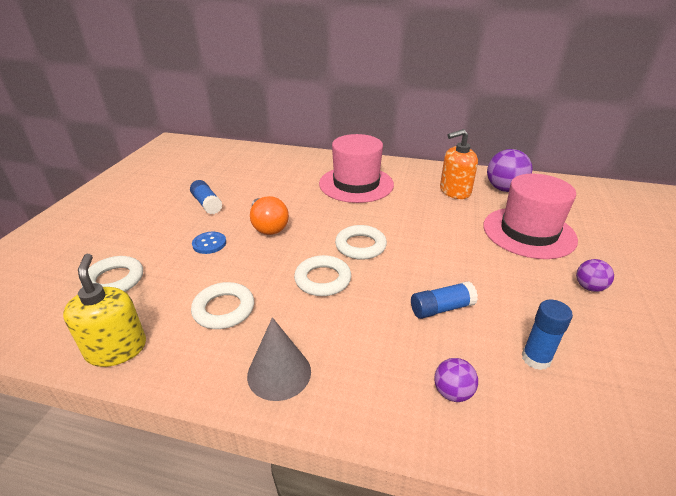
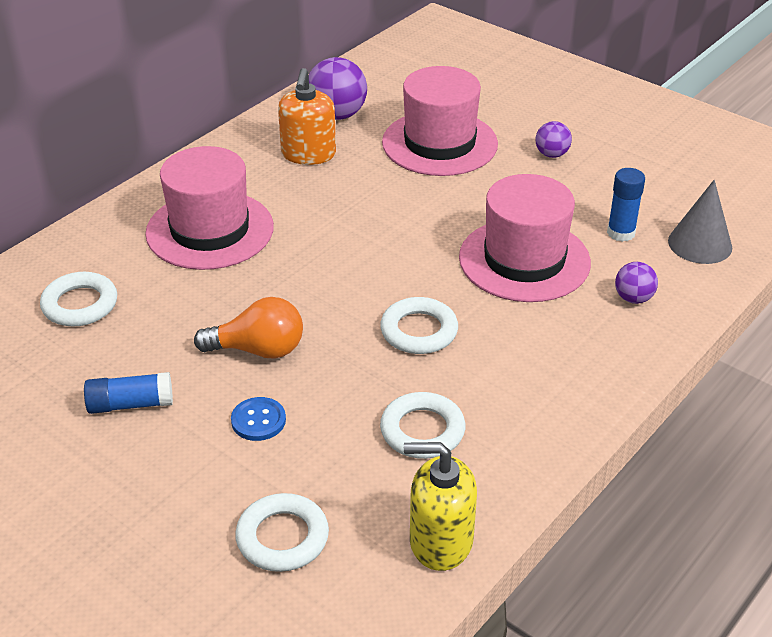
camera: 65 degrees left, 5 degrees up
(279, 373) = (553, 406): grey cone -> grey cone (700, 244)
(360, 246) = (372, 278): white ring -> white ring (80, 304)
(441, 308) = (524, 260): blue glue stick -> pink hat

